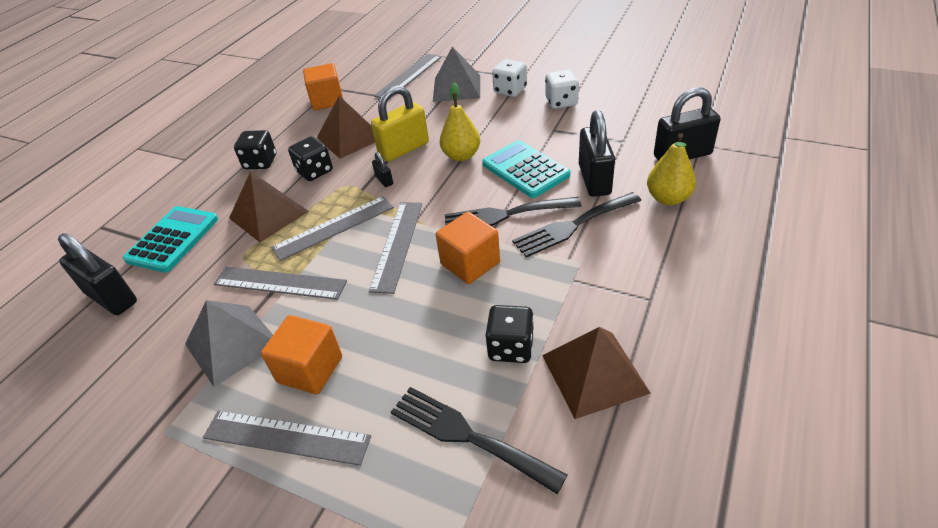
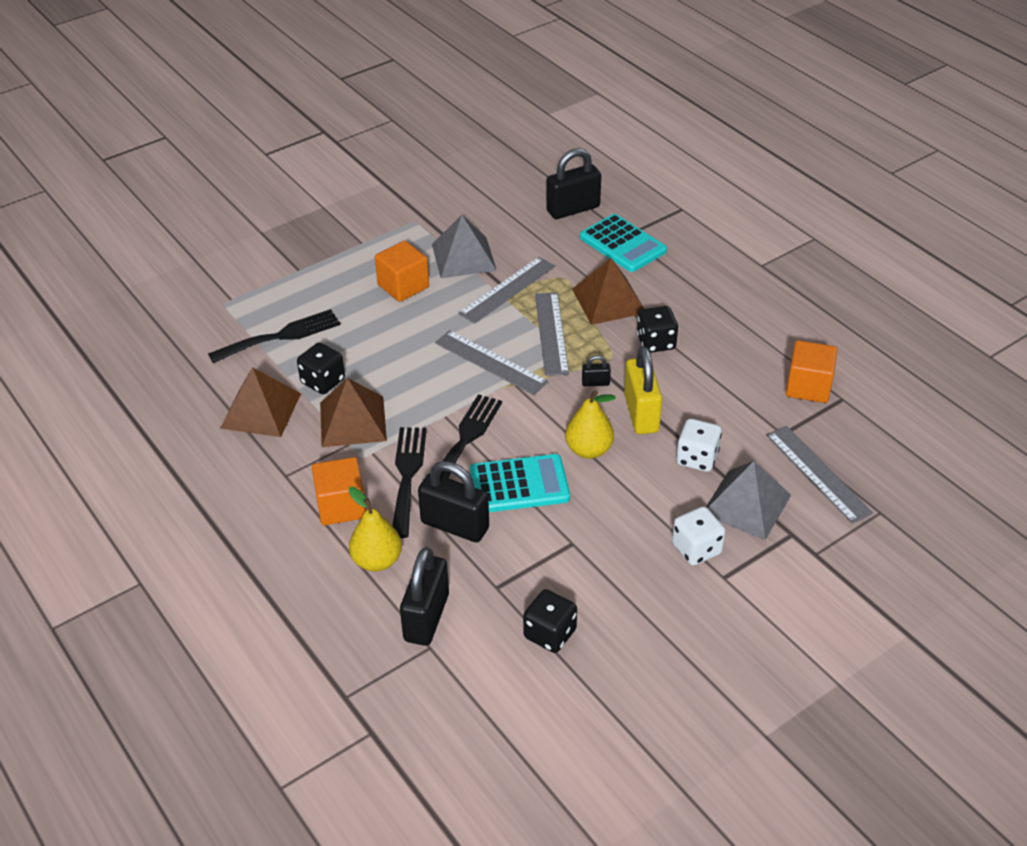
camera: 115 degrees right, 0 degrees up
(260, 162) = (707, 311): black dice -> black dice (550, 634)
(286, 437) = (359, 266): grey ruler -> none
(350, 137) = (702, 382): brown pyramid -> brown pyramid (352, 421)
(470, 263) = (426, 394): orange cube -> orange cube (341, 506)
(561, 102) = (626, 581): white dice -> white dice (697, 458)

